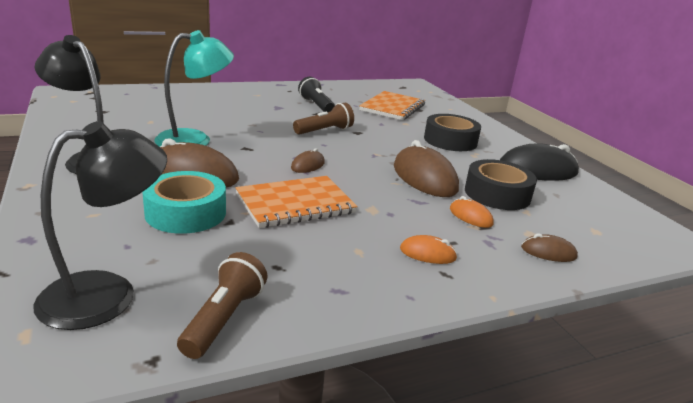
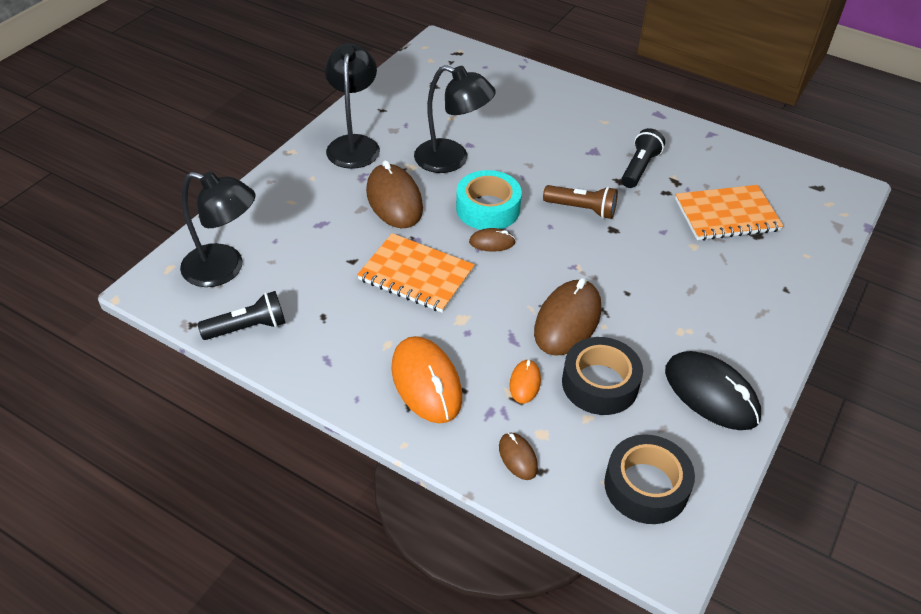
camera: 55 degrees right, 20 degrees up
(186, 213) = (339, 235): turquoise tape -> turquoise tape (488, 208)
(194, 139) = (452, 160): turquoise lamp -> black lamp
(224, 318) = (248, 327): brown flashlight -> black flashlight
(427, 253) = (426, 382): orange mouse -> orange mouse, size x2.03
(450, 141) = (695, 298): black tape -> black tape (646, 486)

